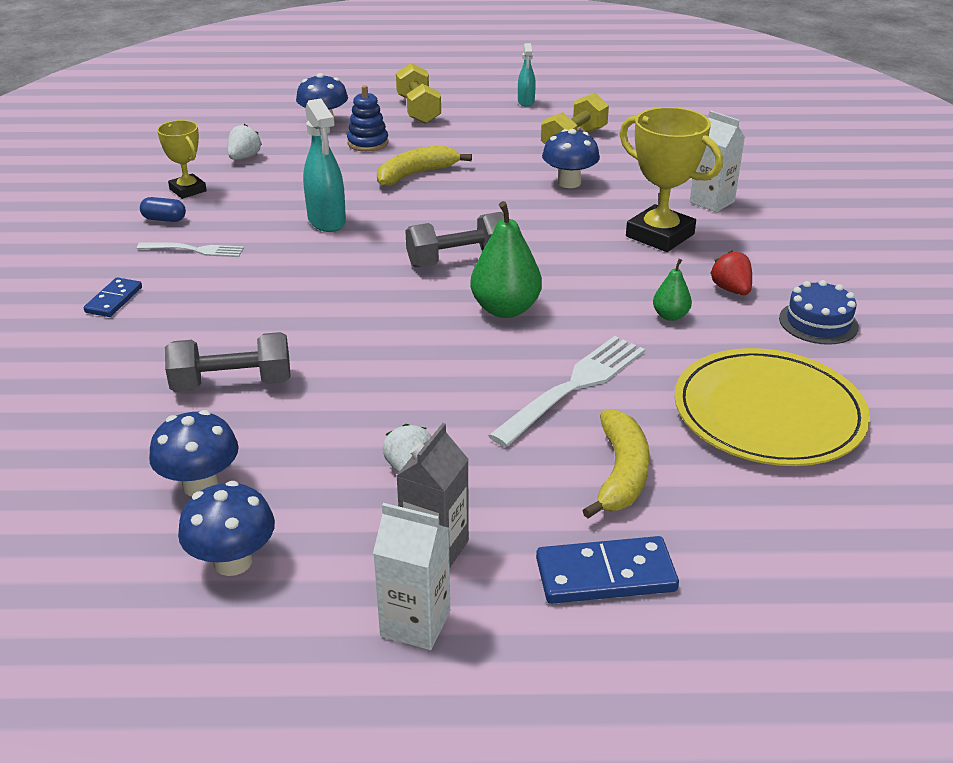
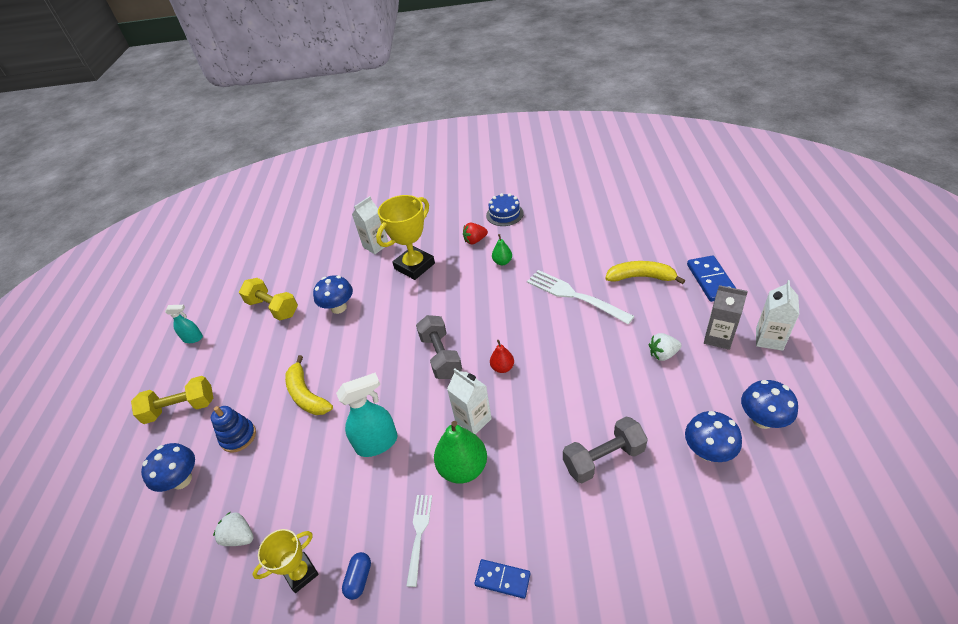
camera: 85 degrees left, 10 degrees up
(232, 384) = (603, 458): grey dumbbell -> grey dumbbell turned 75 degrees clockwise
(337, 284) = (473, 420): none -> white carton
(423, 309) = (502, 367): none -> red pear
(505, 309) = (500, 328): green pear -> green pear (463, 468)
(768, 413) = (582, 232): yellow plate -> none

